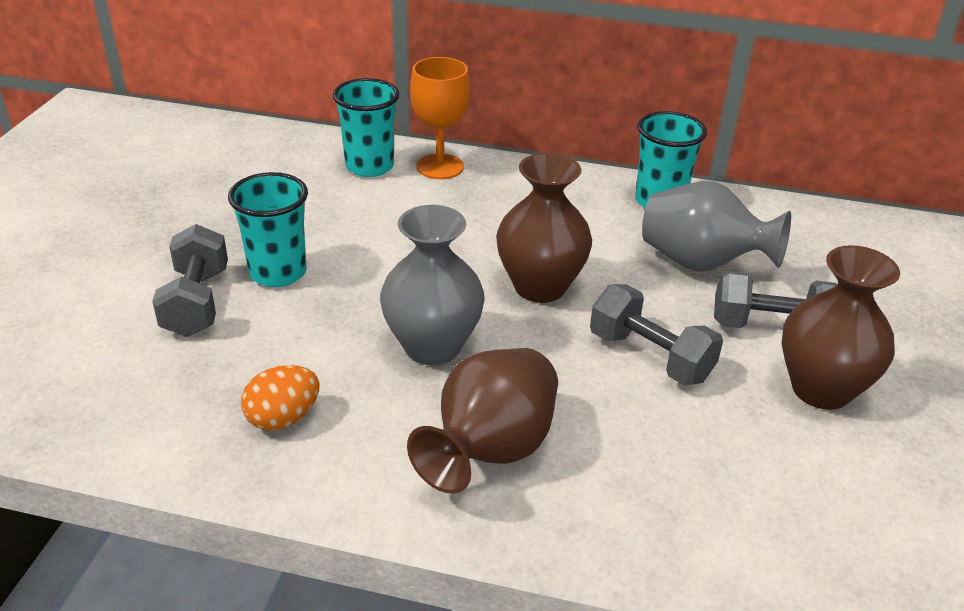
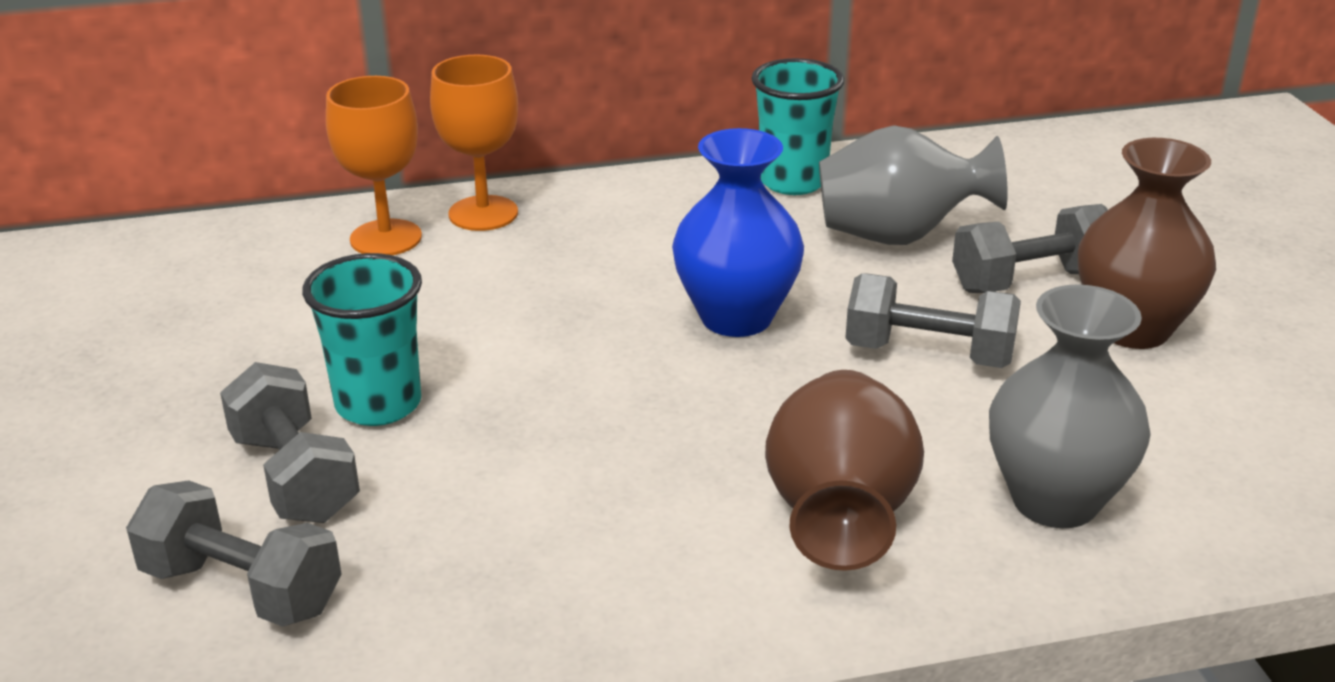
camera: 25 degrees left, 5 degrees down
(114, 361) = (242, 589): none -> grey dumbbell
(283, 418) = (550, 573): orange egg -> none
(369, 166) = (386, 238): turquoise cup -> orange goblet
(432, 346) = (666, 426): grey vase -> grey vase (1054, 500)
(540, 287) = (736, 317): brown vase -> blue vase

